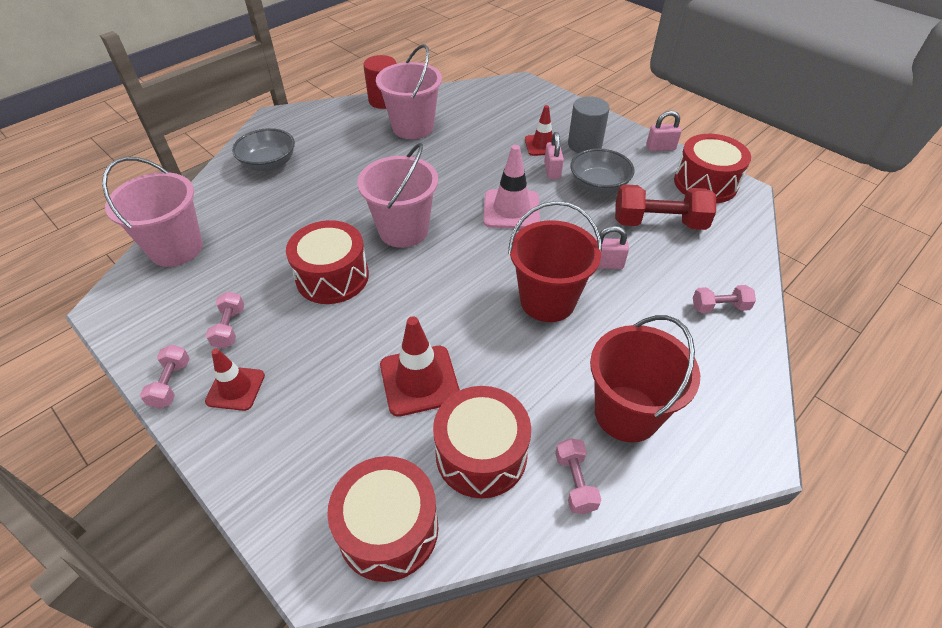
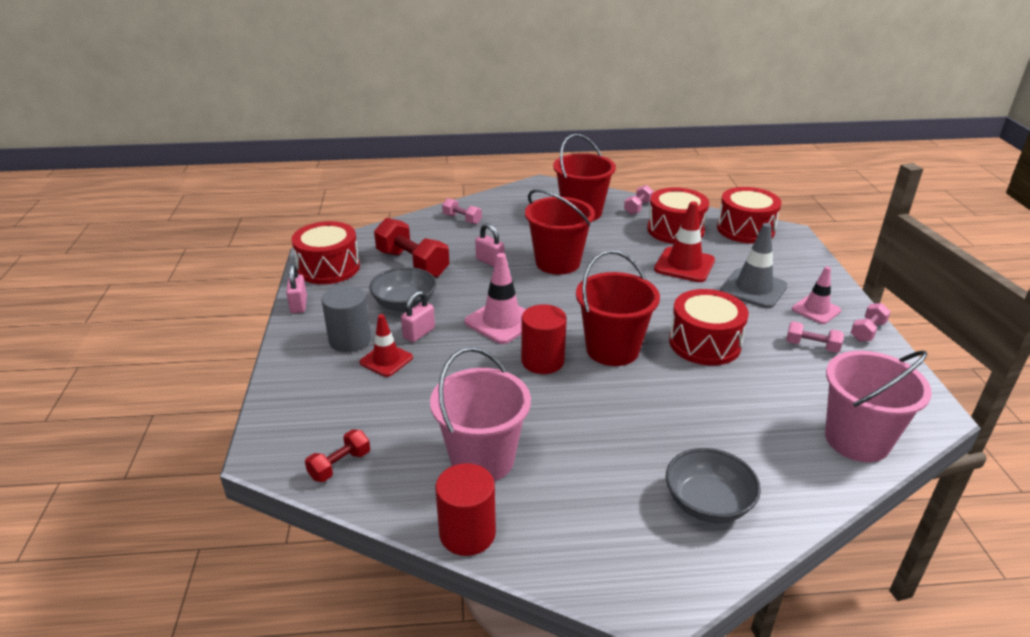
camera: 140 degrees left, 15 degrees down
(230, 328) = (811, 346): pink dumbbell -> pink dumbbell turned 75 degrees clockwise
(235, 388) = (816, 310): red traffic cone -> pink traffic cone
(319, 384) = (753, 289): none -> grey traffic cone
(403, 230) = (612, 349): pink bucket -> red bucket
(444, 195) = (542, 361): none -> red cylinder
(479, 94) = (340, 465): none -> red dumbbell
(660, 147) = (298, 305): pink padlock -> pink padlock turned 45 degrees clockwise

